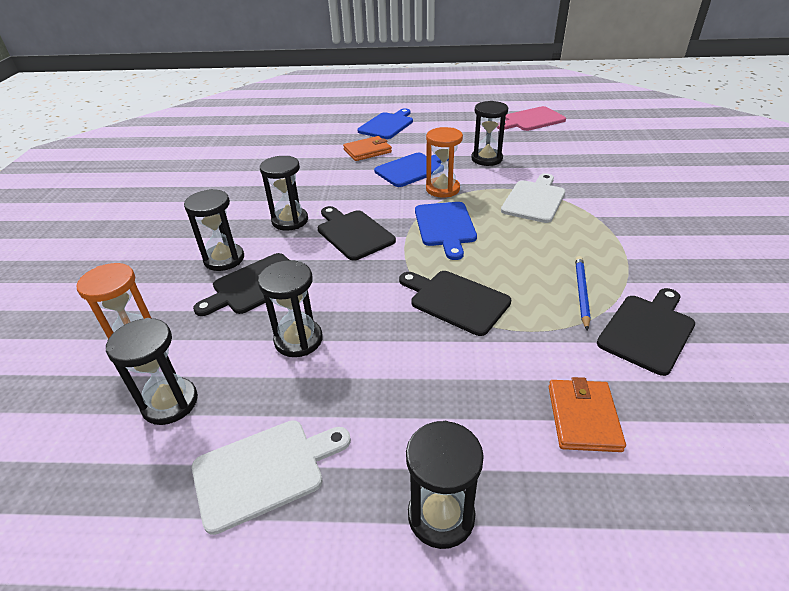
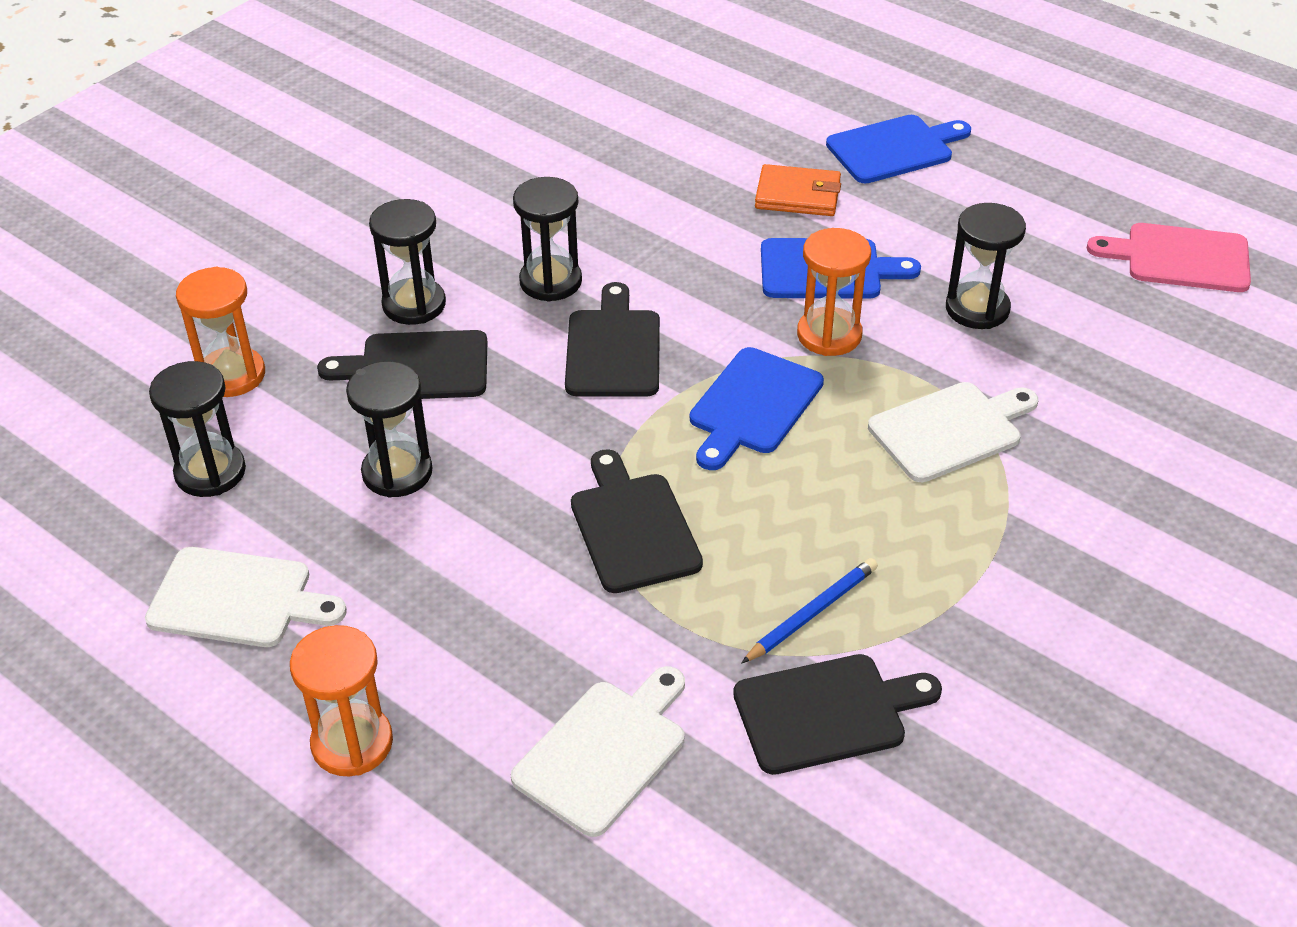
camera: 35 degrees right, 5 degrees up
(441, 515) = (352, 743): black hourglass -> orange hourglass
(583, 417) = (605, 752): orange wallet -> white cutting board

